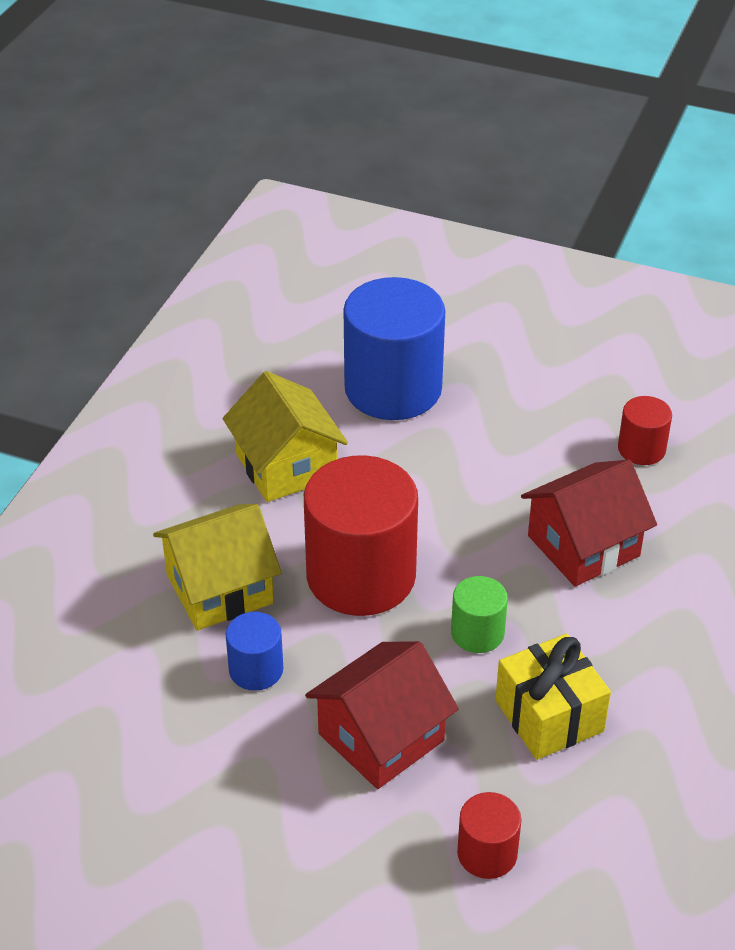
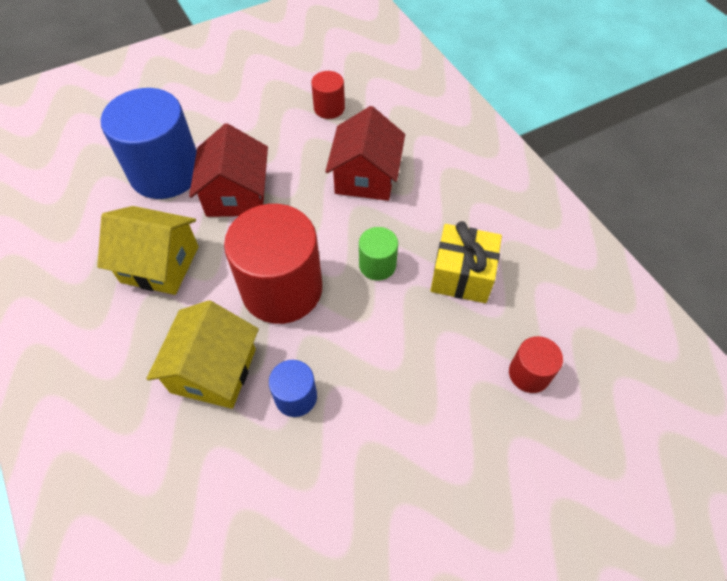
camera: 50 degrees left, 15 degrees up
(381, 737) = (406, 366): red house -> red house (236, 195)

